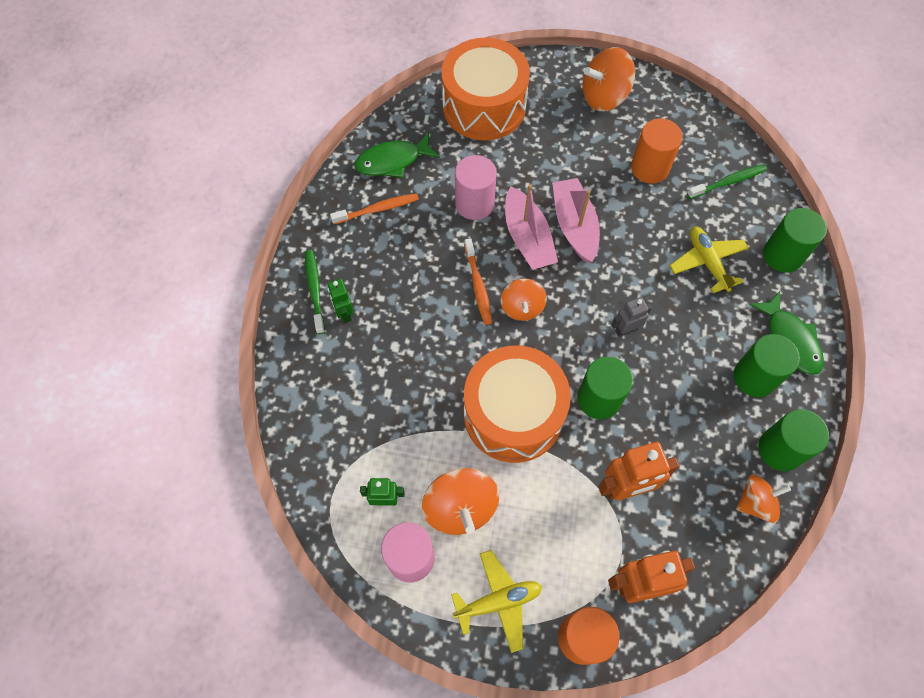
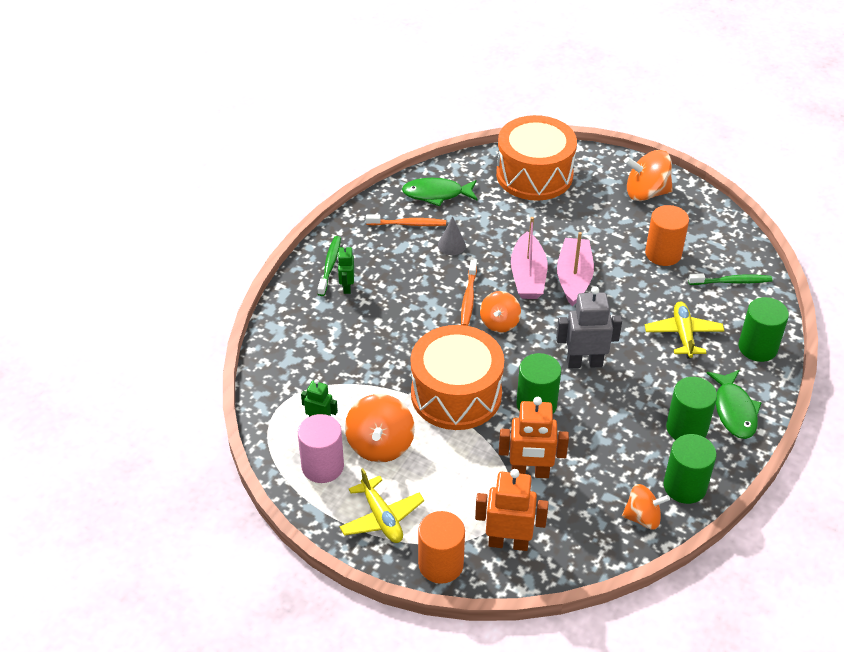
camera: 20 degrees right, 20 degrees down
(434, 223) = (451, 245): none -> grey cone
(474, 203) = (493, 240): pink cylinder -> none
(498, 601) = (381, 517): yellow plane -> yellow plane turned 60 degrees clockwise
(626, 329) = (584, 362): grey robot -> grey robot, size x1.74

